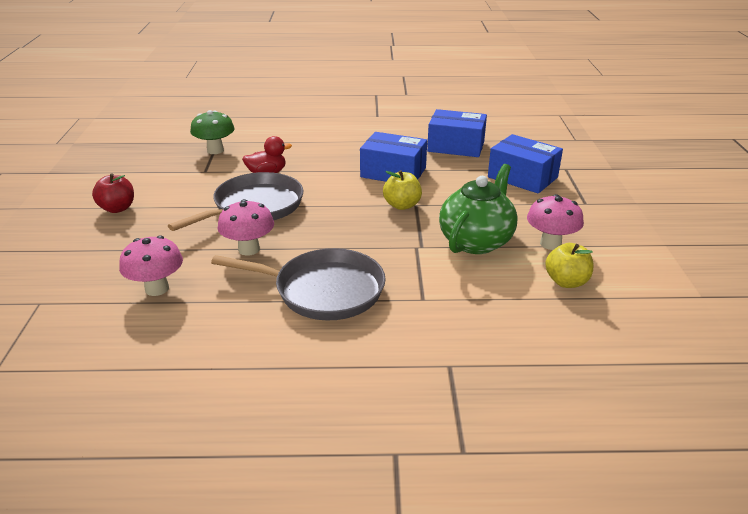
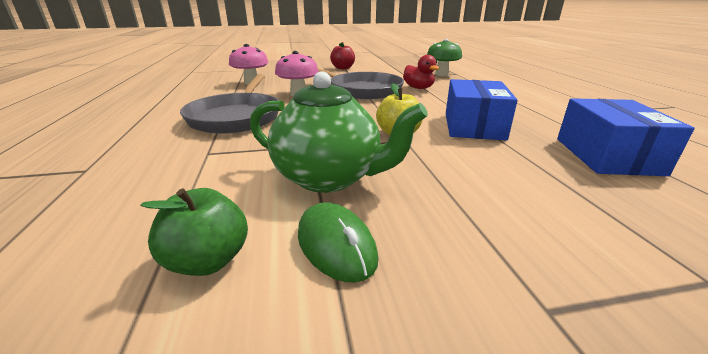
camera: 80 degrees right, 5 degrees down
(522, 177) = (576, 216): blue box -> none
(550, 244) = (336, 245): pink mushroom -> green mouse
(566, 282) = (208, 261): yellow apple -> green apple

